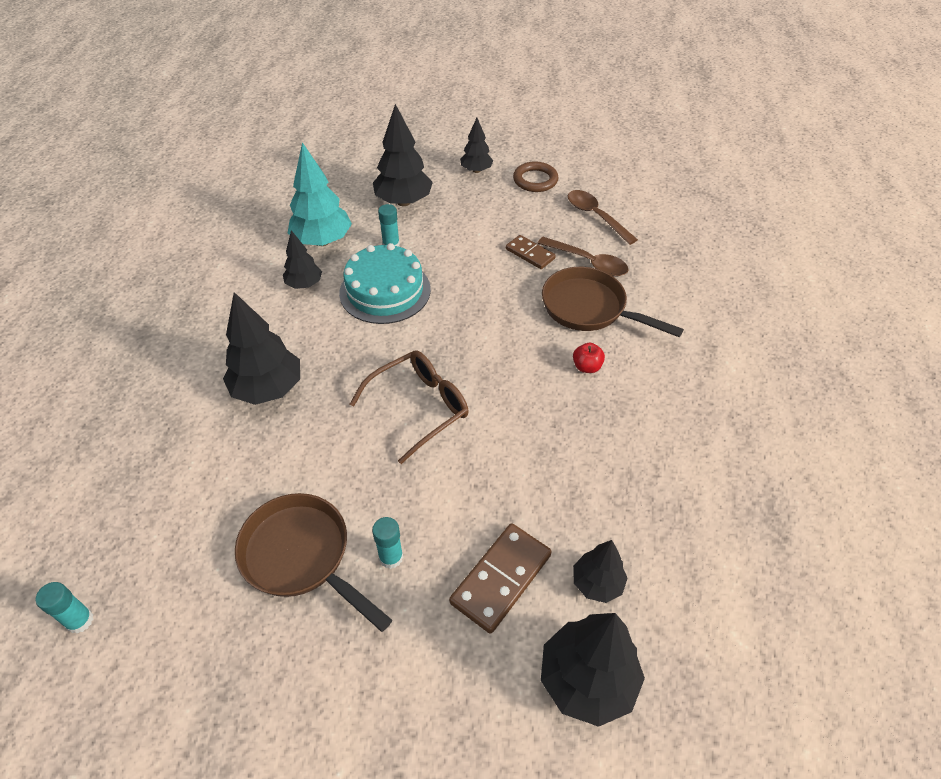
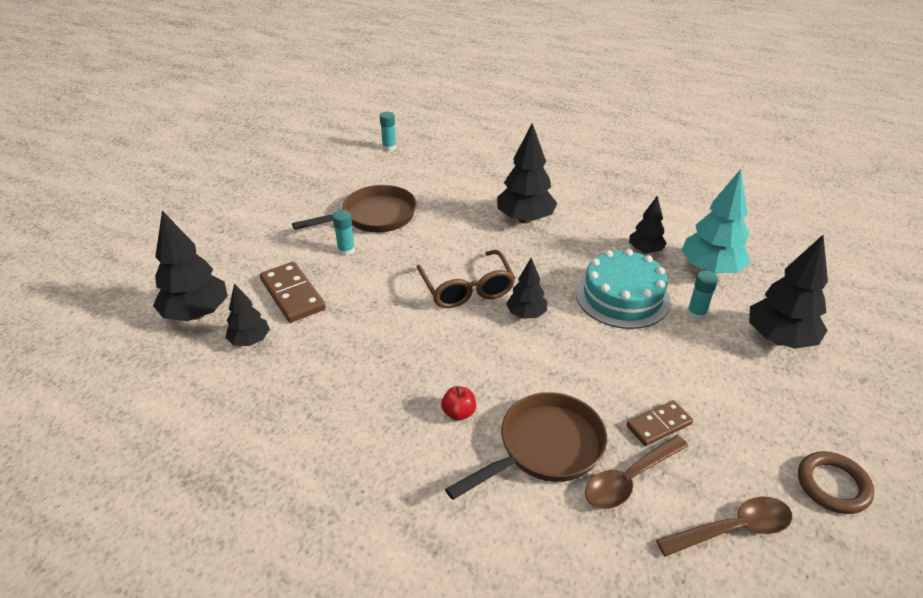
camera: 110 degrees right, 10 degrees down
(476, 170) = (856, 424): black tree -> black tree (526, 314)

